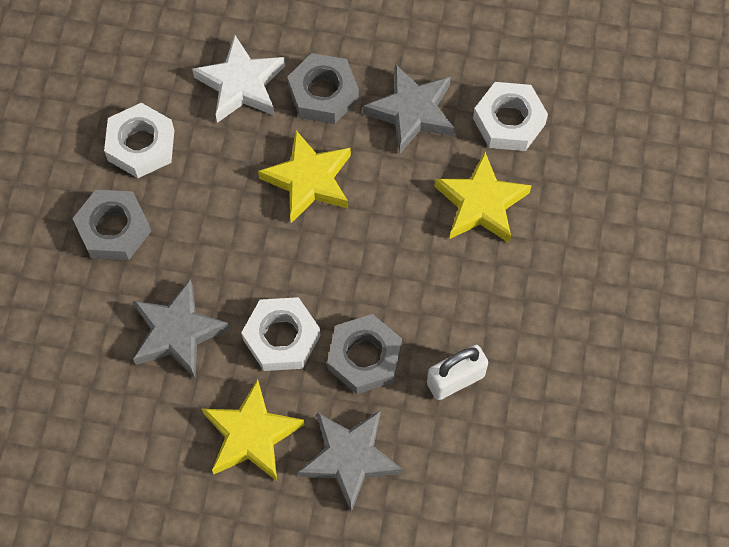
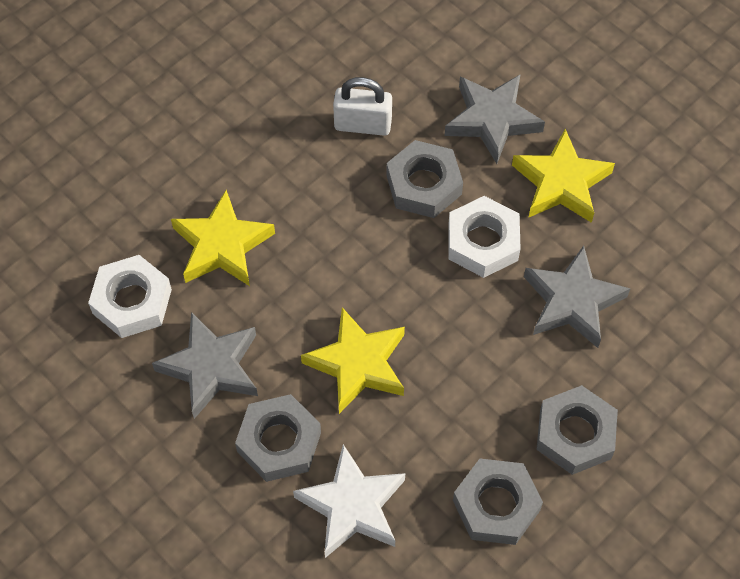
camera: 145 degrees left, 5 degrees down
(141, 145) = (496, 505): white nut -> grey nut

